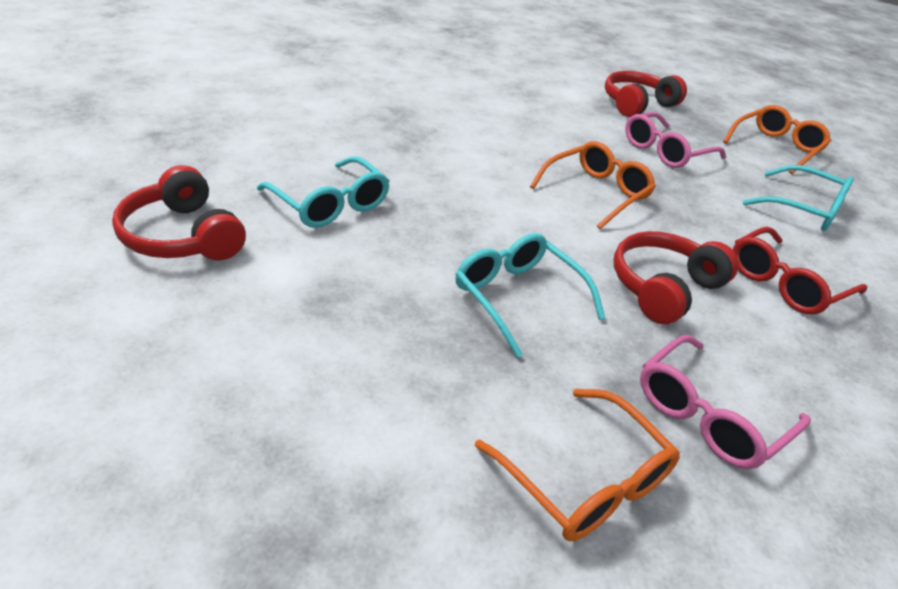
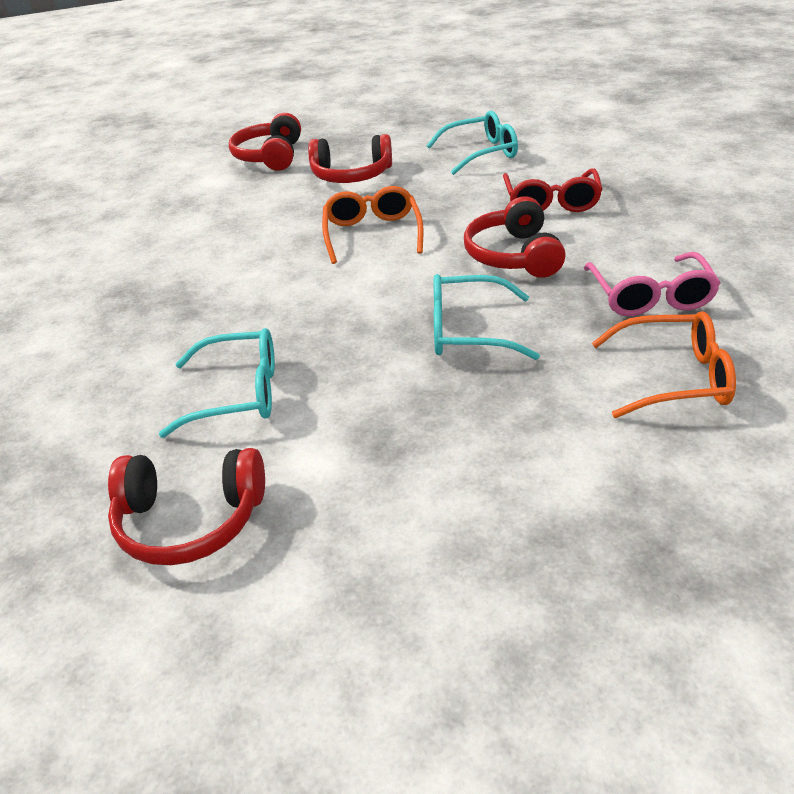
camera: 45 degrees left, 0 degrees up
(665, 151) = (351, 175): pink glasses -> red headphones
(776, 147) = (399, 126): orange glasses -> none

